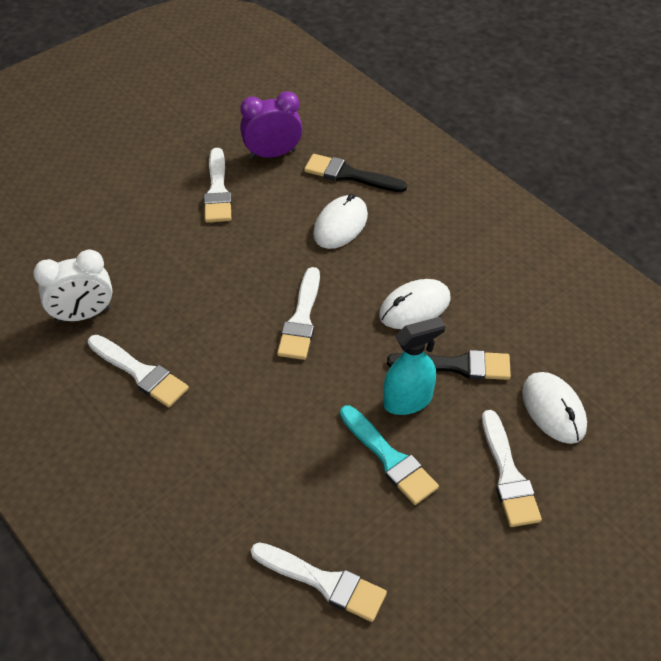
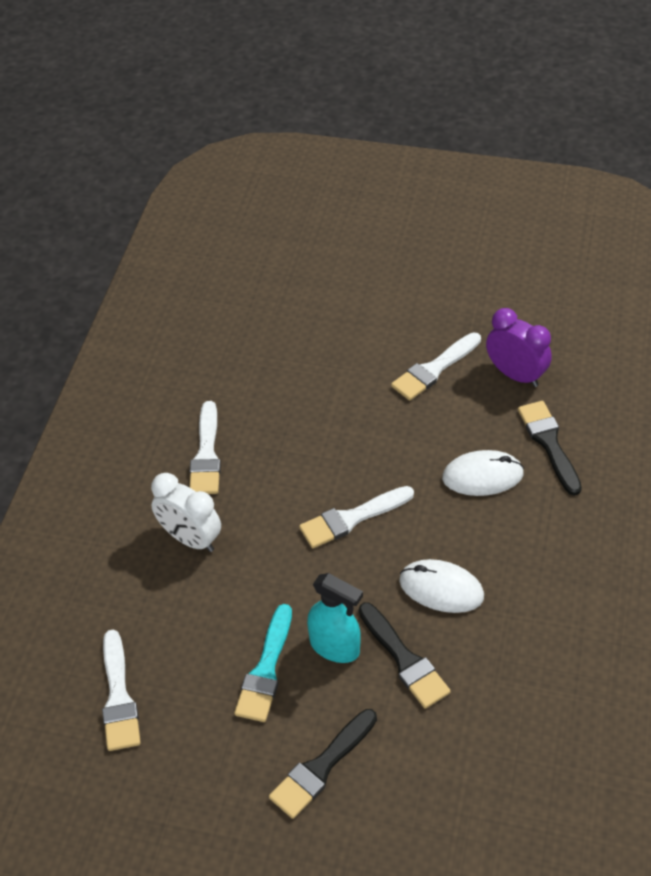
camera: 55 degrees right, 0 degrees up
(83, 315) = (228, 382): white clock -> white clock (190, 539)
(508, 475) = (321, 767): white brush -> black brush
(553, 409) = (422, 763): white mouse -> none

